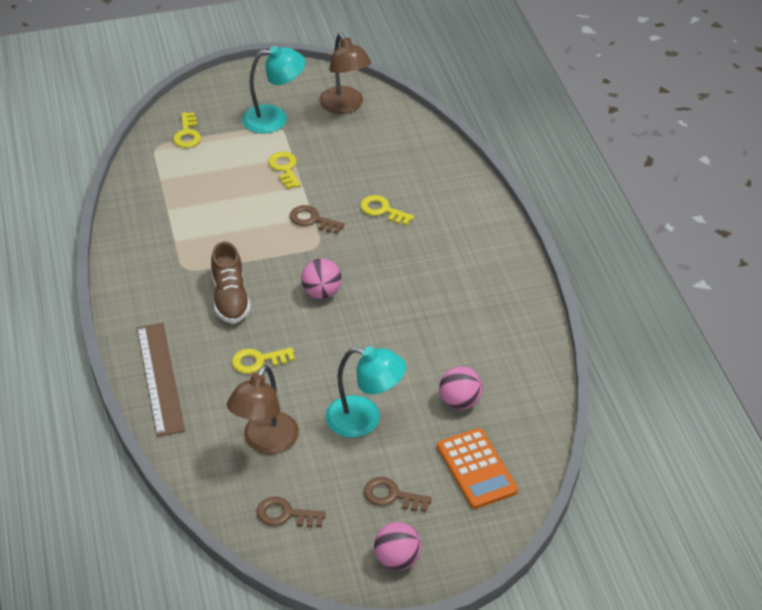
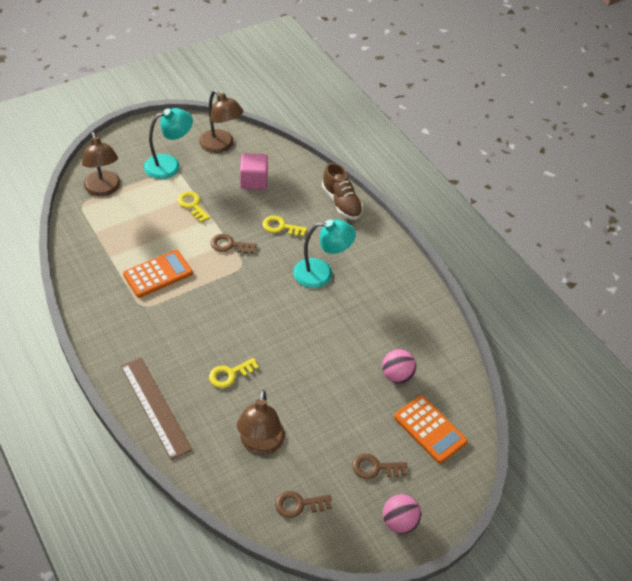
camera: 20 degrees left, 5 degrees up
(187, 134) = (104, 189): yellow key -> brown lamp
(215, 237) = (158, 274): none -> orange calculator
(230, 298) = (188, 324): brown shoe -> brown shoe (341, 202)
(322, 292) = (259, 305): pink ball -> none
(364, 419) = (331, 407): turquoise lamp -> turquoise lamp (321, 273)
(370, 152) = (254, 181): none -> pink cube

